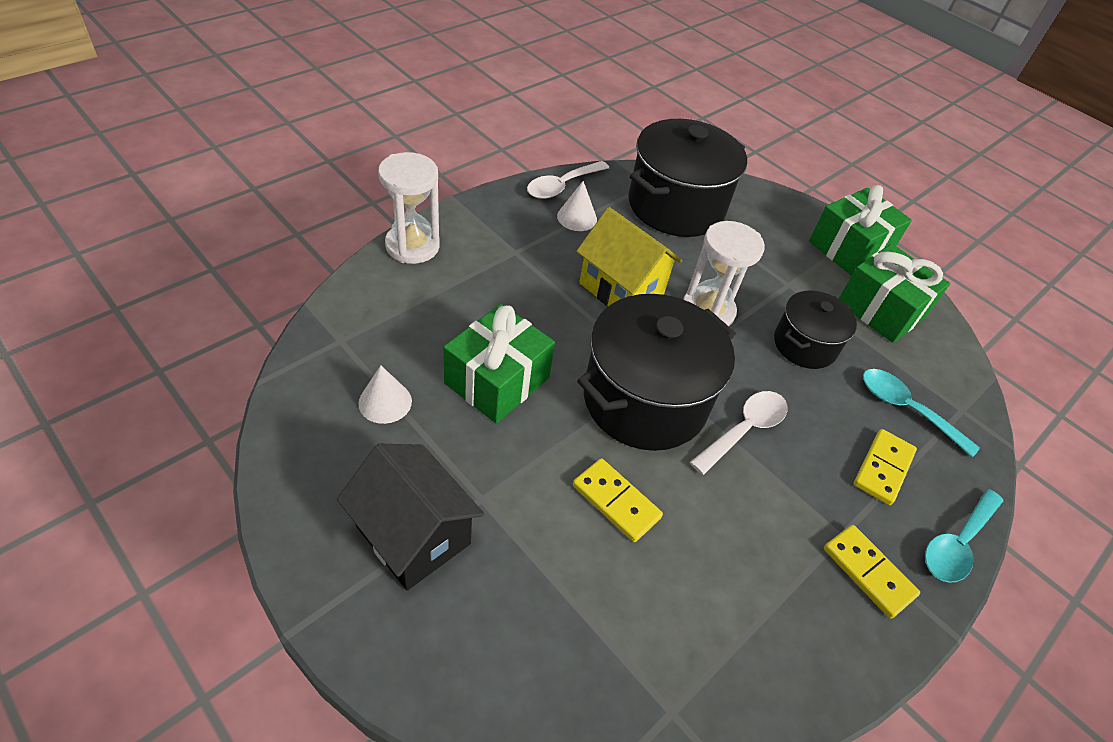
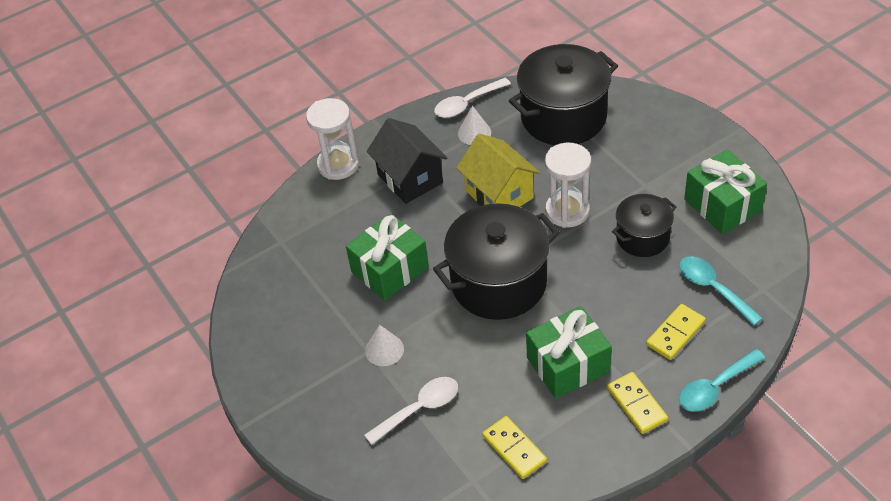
camera: 20 degrees right, 0 degrees up
(385, 402) = (309, 286): white cone -> white cone (384, 350)
(413, 535) = (320, 373): black house -> black house (410, 178)
(616, 501) = (462, 354): yellow domino -> yellow domino (514, 449)
(744, 429) = (571, 304): white spoon -> white spoon (419, 409)
(849, 248) = (713, 149): green gift -> green gift (568, 364)

